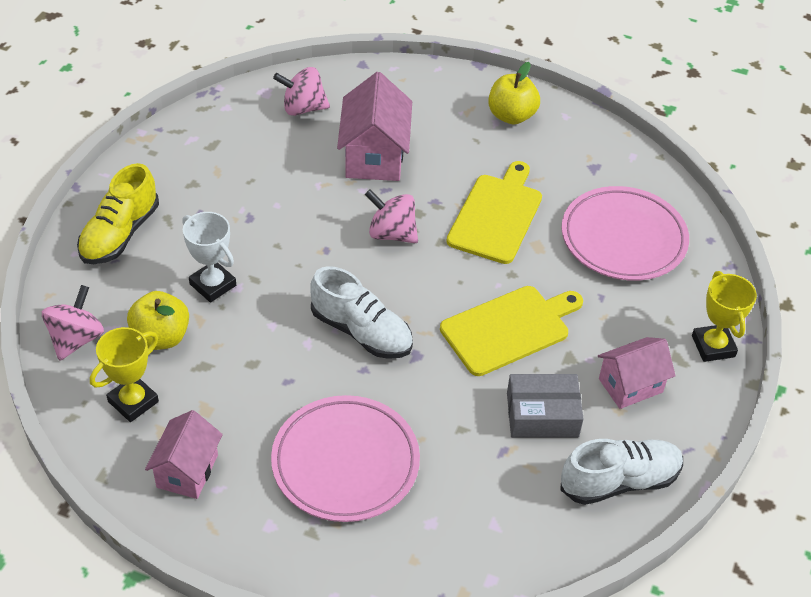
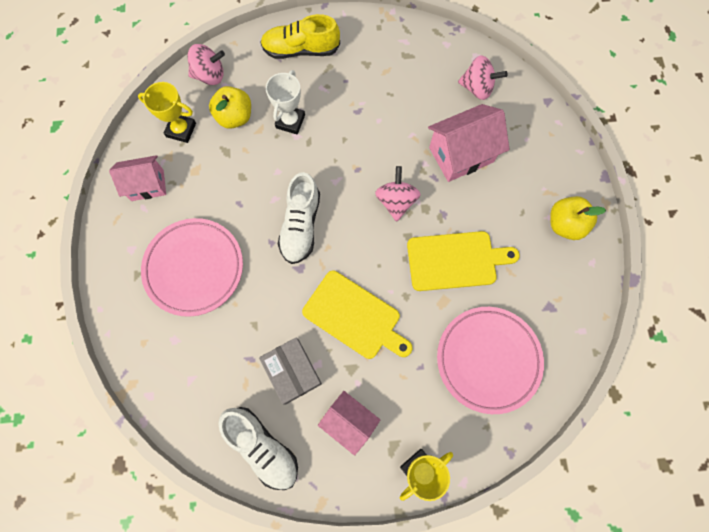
camera: 65 degrees right, 25 degrees up
(303, 108) = (477, 88): pink spinning top -> pink spinning top turned 135 degrees clockwise

